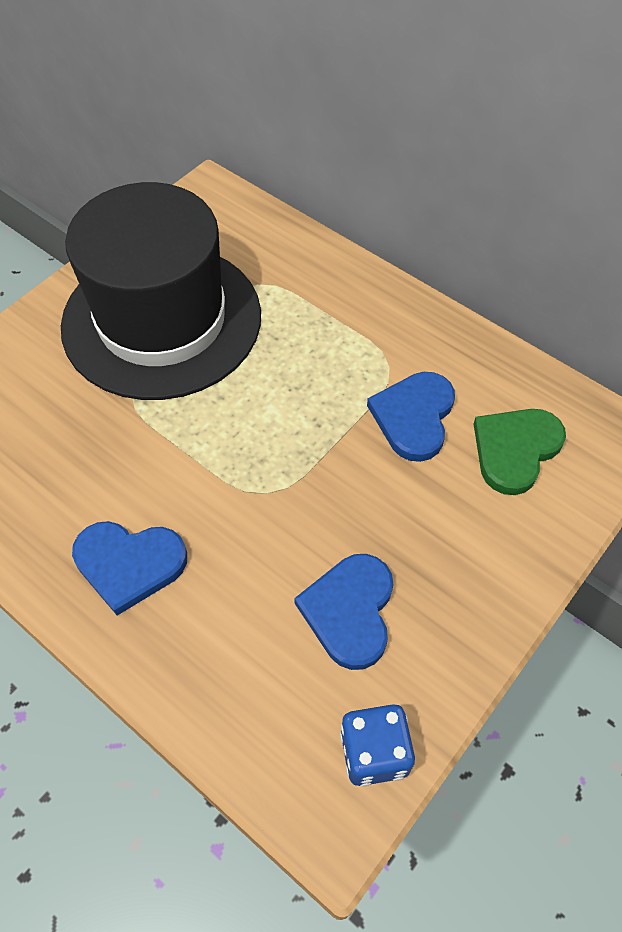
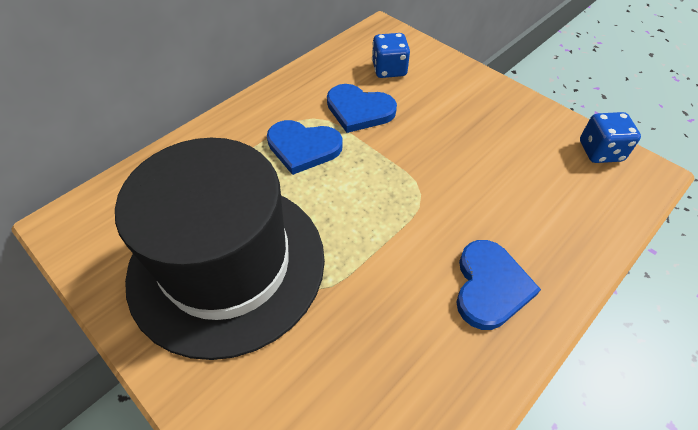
camera: 85 degrees left, 5 degrees down
(350, 611) = (511, 155): blue heart -> blue heart (303, 147)
(515, 450) = (389, 69): green heart -> blue dice

